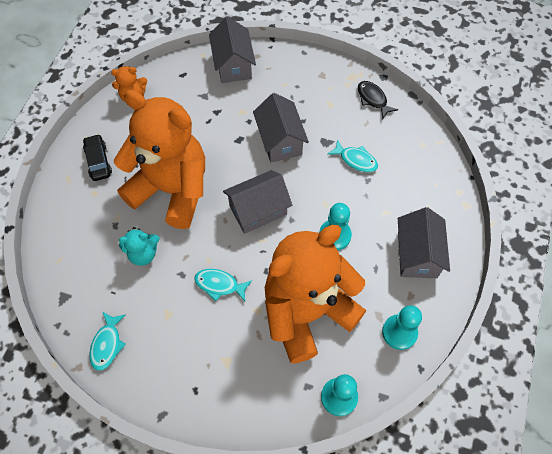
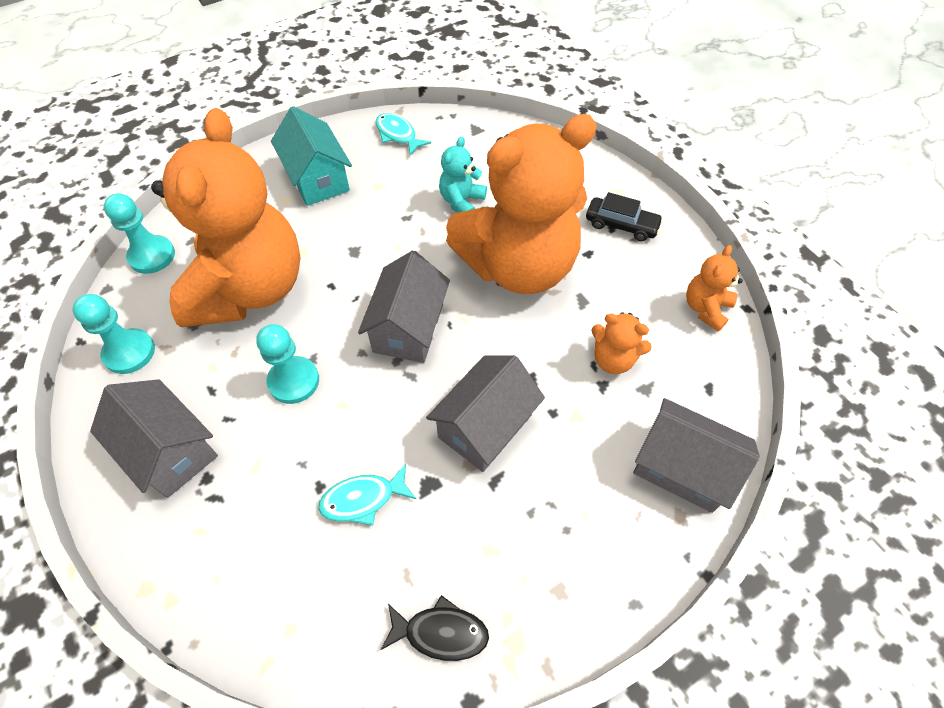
camera: 130 degrees right, 5 degrees down
(192, 359) = (317, 179): none -> turquoise house
(198, 115) = (613, 359): none -> orange teddy bear
(219, 285) = (361, 239): turquoise fish -> none
(280, 141) = (485, 426): grey house -> grey house turned 75 degrees counterclockwise

